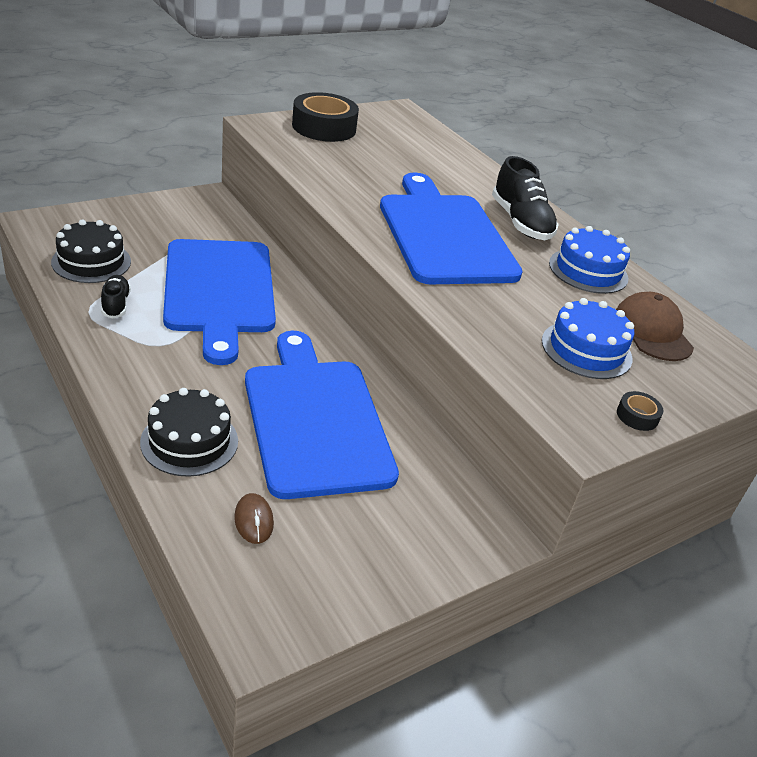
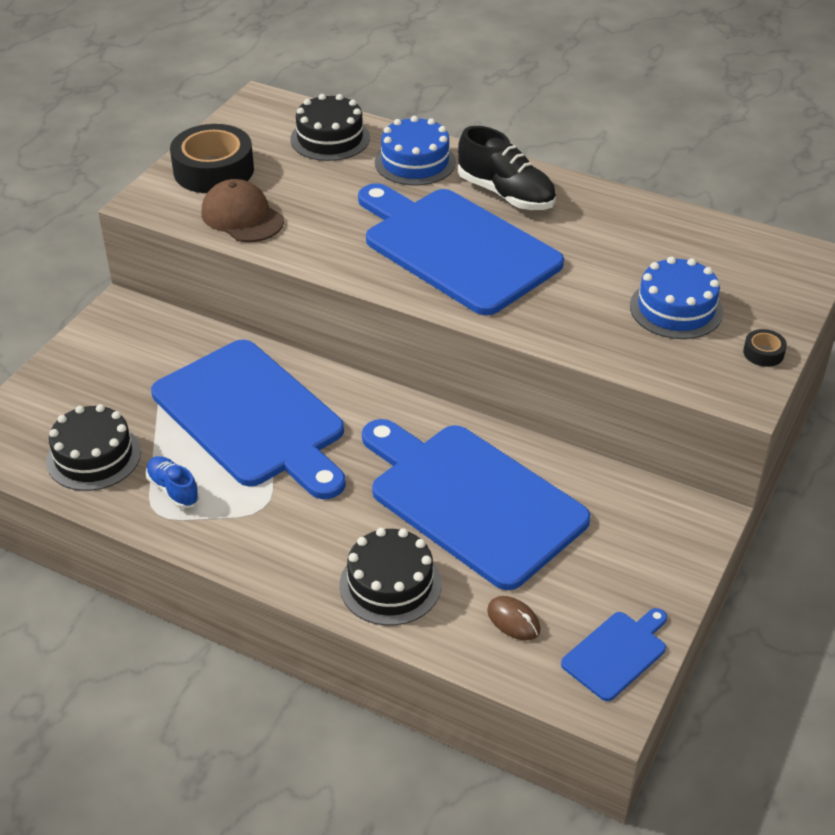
camera: 25 degrees left, 5 degrees up
(116, 304) = (173, 490): black shoe -> blue shoe
(311, 597) = (617, 653): none -> blue cutting board
(425, 144) = (330, 138): none -> black cake
(588, 271) = (608, 220): blue cake -> blue cake (415, 162)
(652, 331) = (709, 259): brown cap -> brown cap (242, 217)

